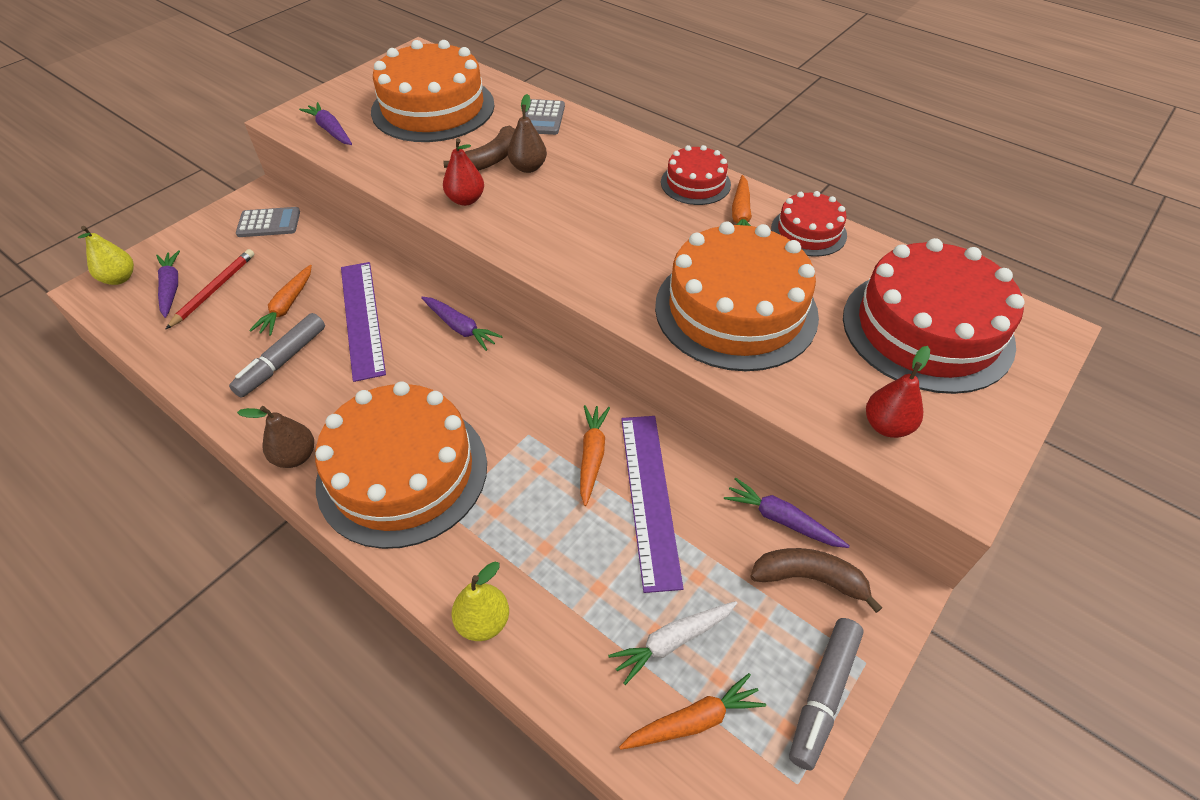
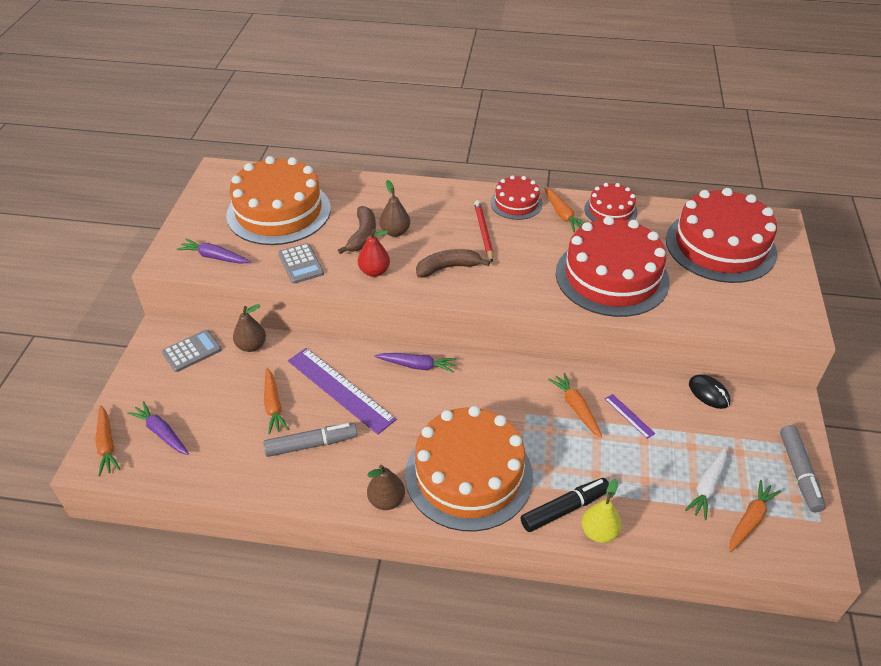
camera: 30 degrees left, 5 degrees down
(119, 278) = (107, 445): yellow pear -> orange carrot
(214, 290) = (200, 419): red pencil -> red pencil (483, 232)
(283, 361) = (311, 444): grey marker -> grey marker turned 105 degrees counterclockwise
(324, 240) = (251, 346): none -> brown pear
(469, 570) = (564, 509): none -> black marker
(543, 118) = (370, 191): grey calculator -> grey calculator (301, 264)
(649, 497) = (629, 416): purple ruler -> purple ruler, size x0.44
(736, 310) = (611, 277): orange cake -> red cake
(781, 519) = (709, 393): purple carrot -> black mouse
(809, 578) = (747, 417): brown banana -> brown banana (448, 268)
(886, 426) = (743, 309): red pear -> none

